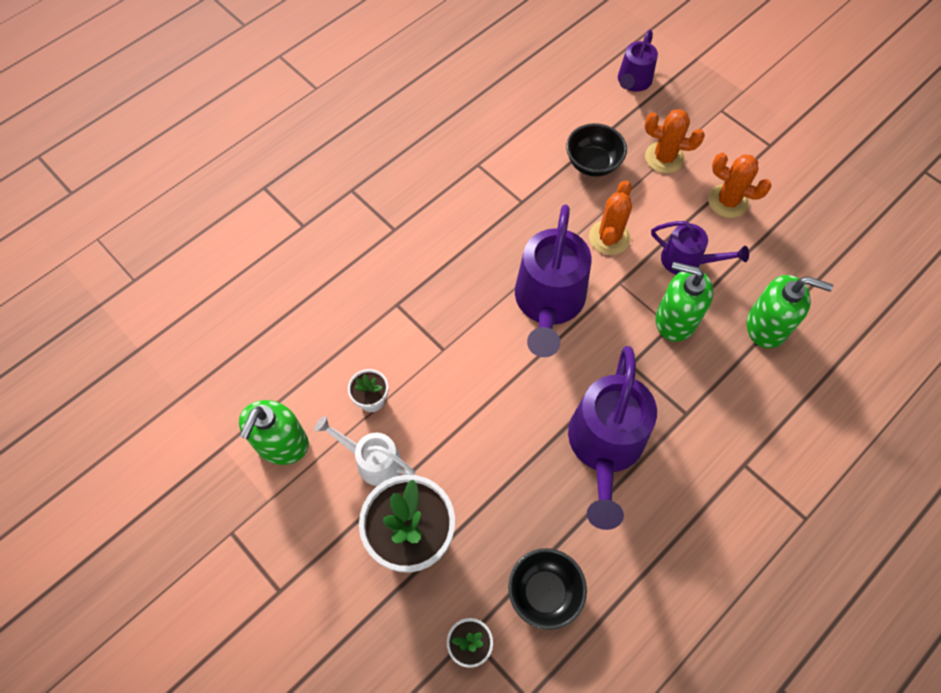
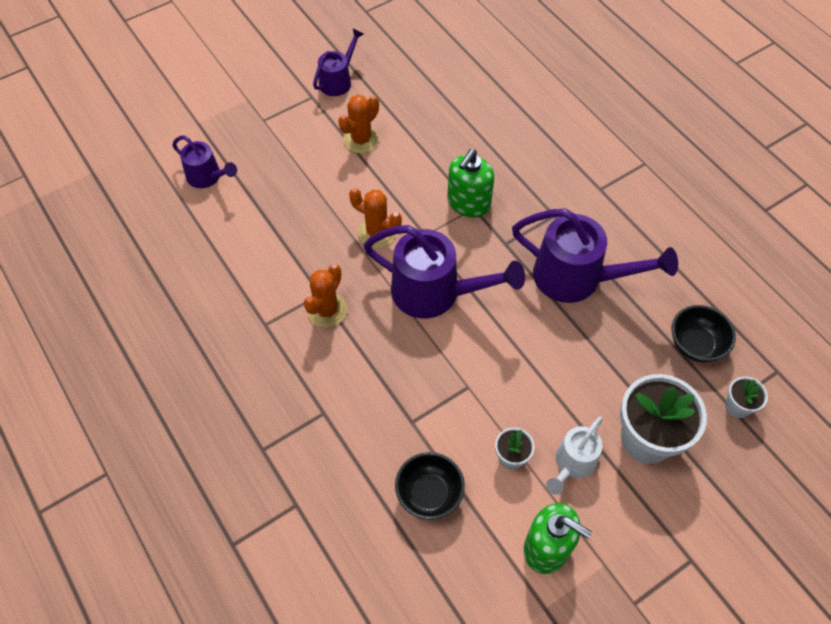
camera: 80 degrees left, 5 degrees down
(592, 163) = (292, 228): black bowl -> black bowl (429, 494)
(664, 158) = (302, 173): orange cactus -> orange cactus (327, 310)
(687, 261) = (414, 182): purple watering can -> purple watering can (338, 80)
(767, 326) = (485, 145): green soap dispenser -> none

